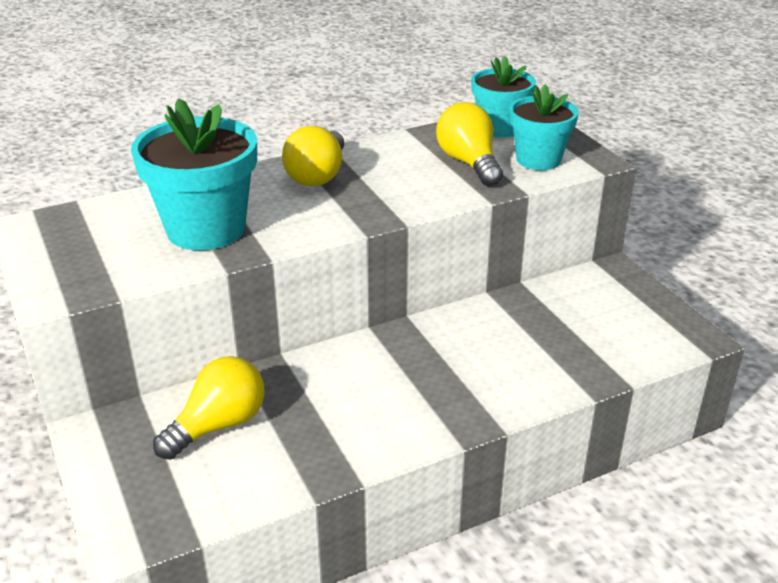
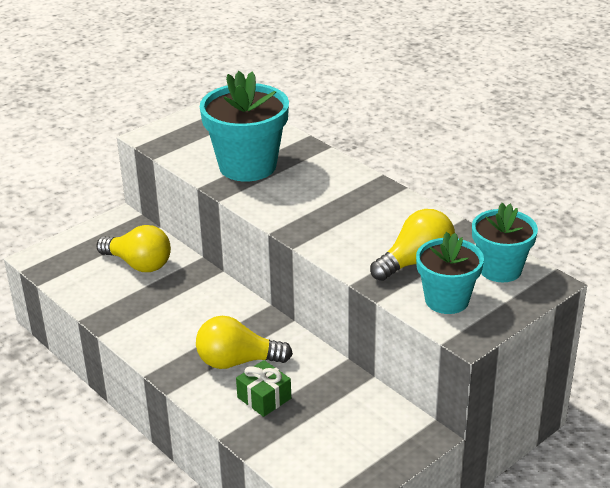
camera: 75 degrees right, 0 degrees up
(318, 175) = (350, 193): yellow light bulb -> yellow light bulb (237, 361)
(535, 357) = (264, 398): none -> green gift

